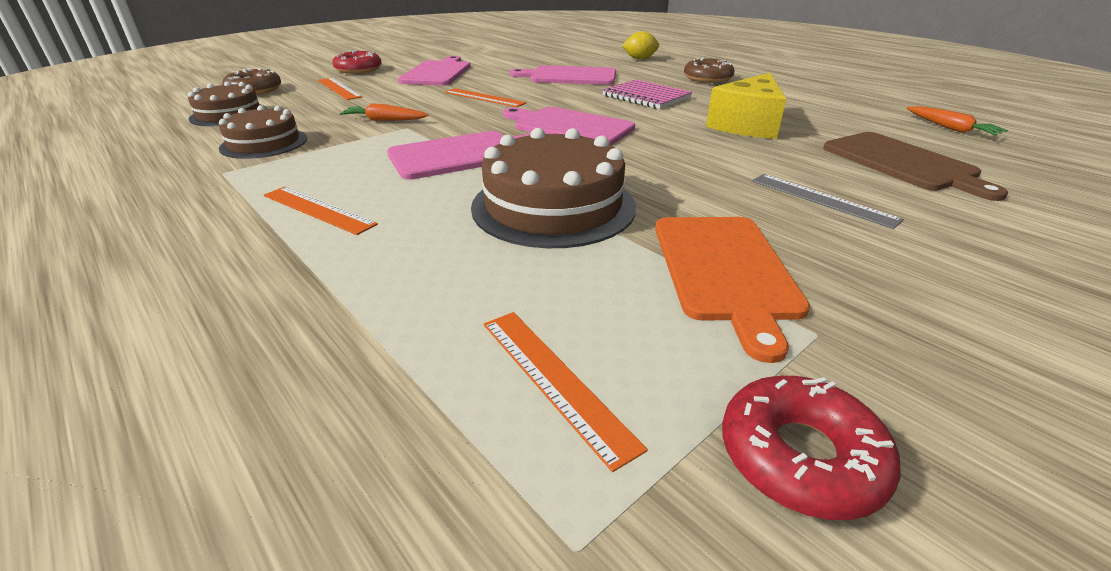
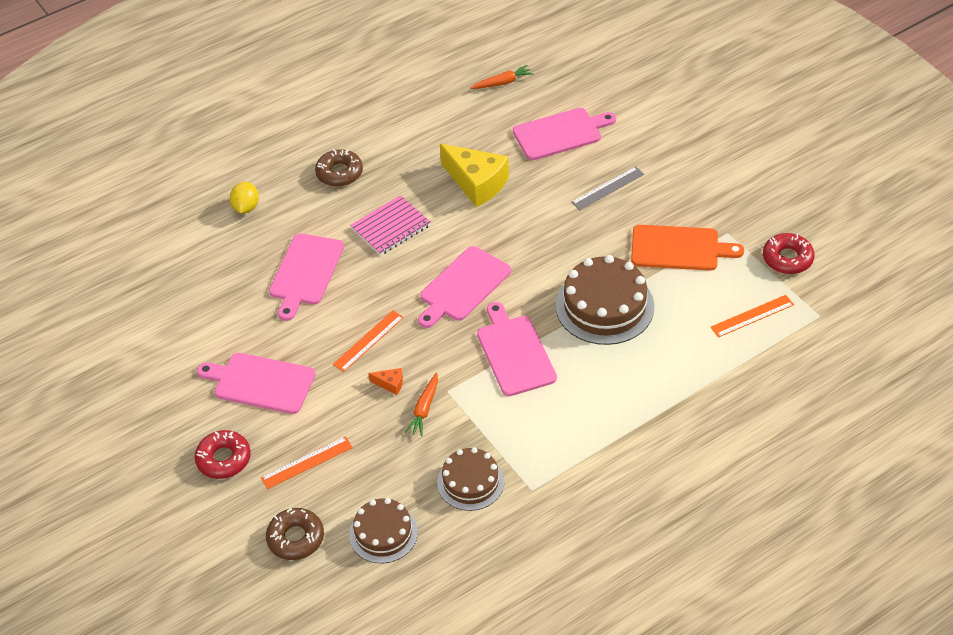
camera: 80 degrees left, 15 degrees up
(318, 209) = (599, 419): orange ruler -> none
(424, 107) = (390, 384): none -> orange cheese
(903, 163) = (560, 133): brown cutting board -> pink cutting board

